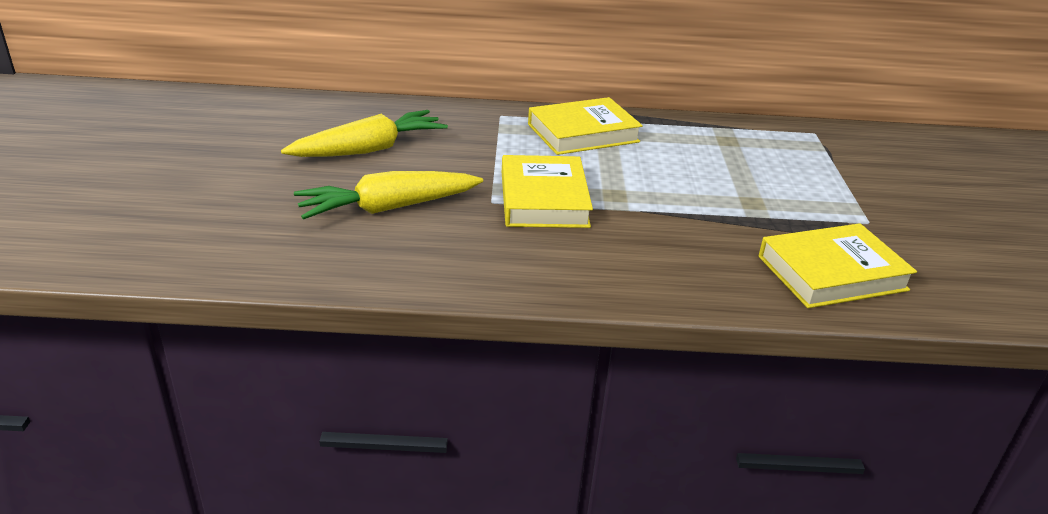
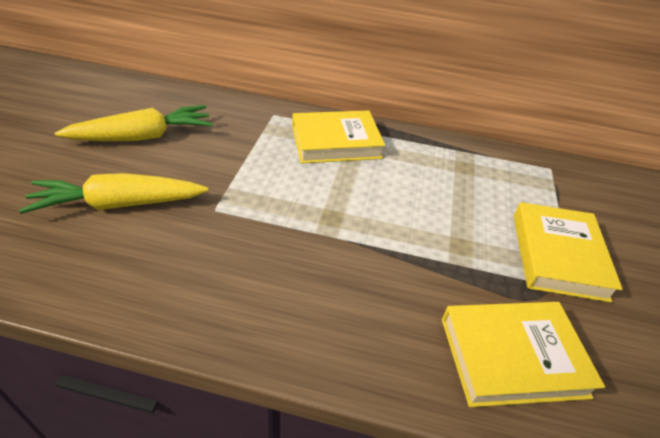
camera: 10 degrees right, 10 degrees up
(543, 199) = (263, 213): yellow book -> yellow book (557, 255)

